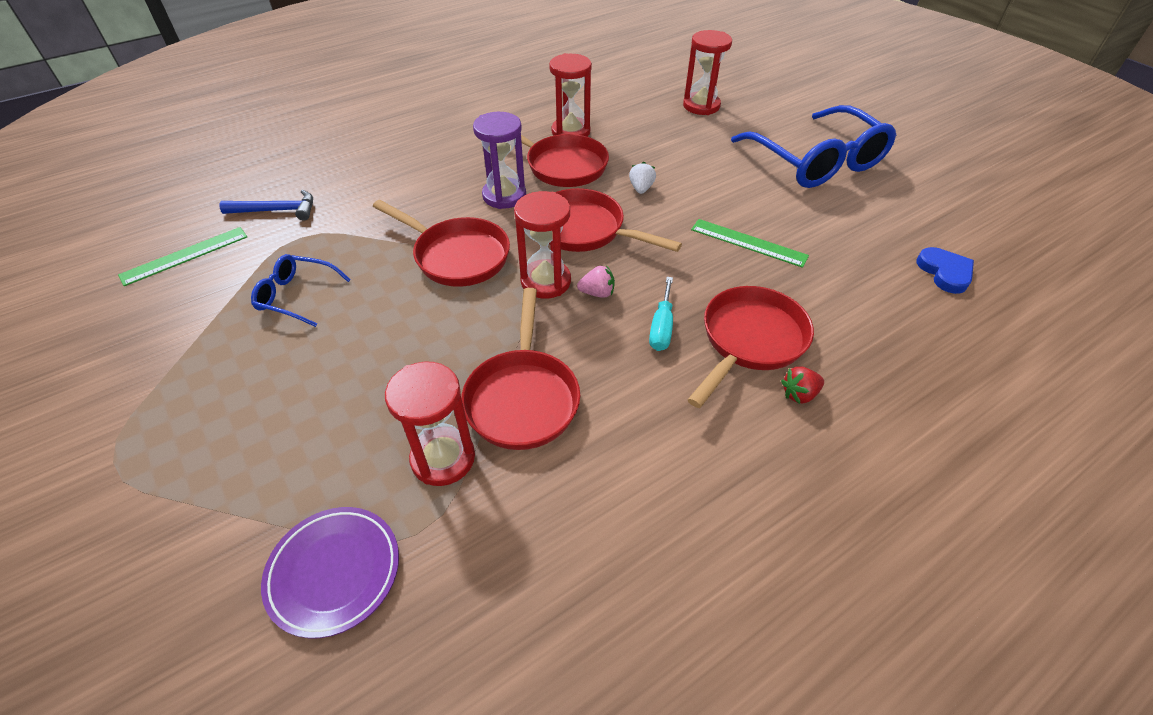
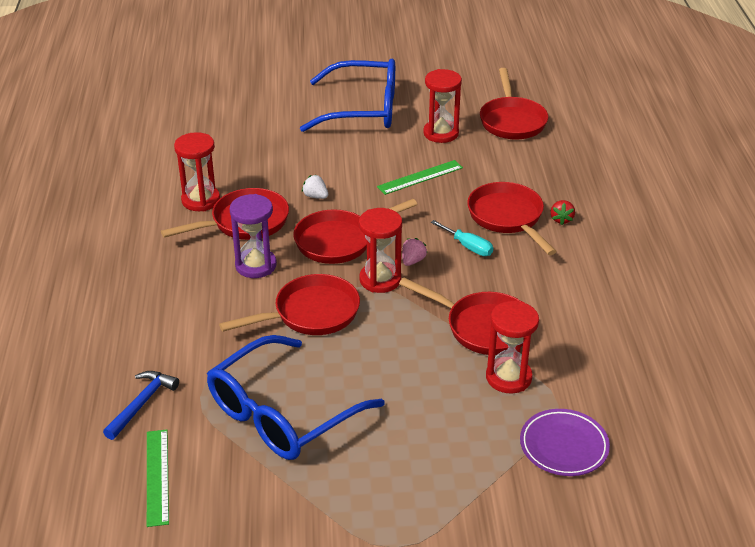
camera: 60 degrees left, 10 degrees down
(296, 296) = (282, 414): blue glasses -> blue glasses, size x2.05
(701, 106) = (237, 123): red hourglass -> red hourglass (441, 133)
(945, 272) = (512, 121): blue heart -> red pan

